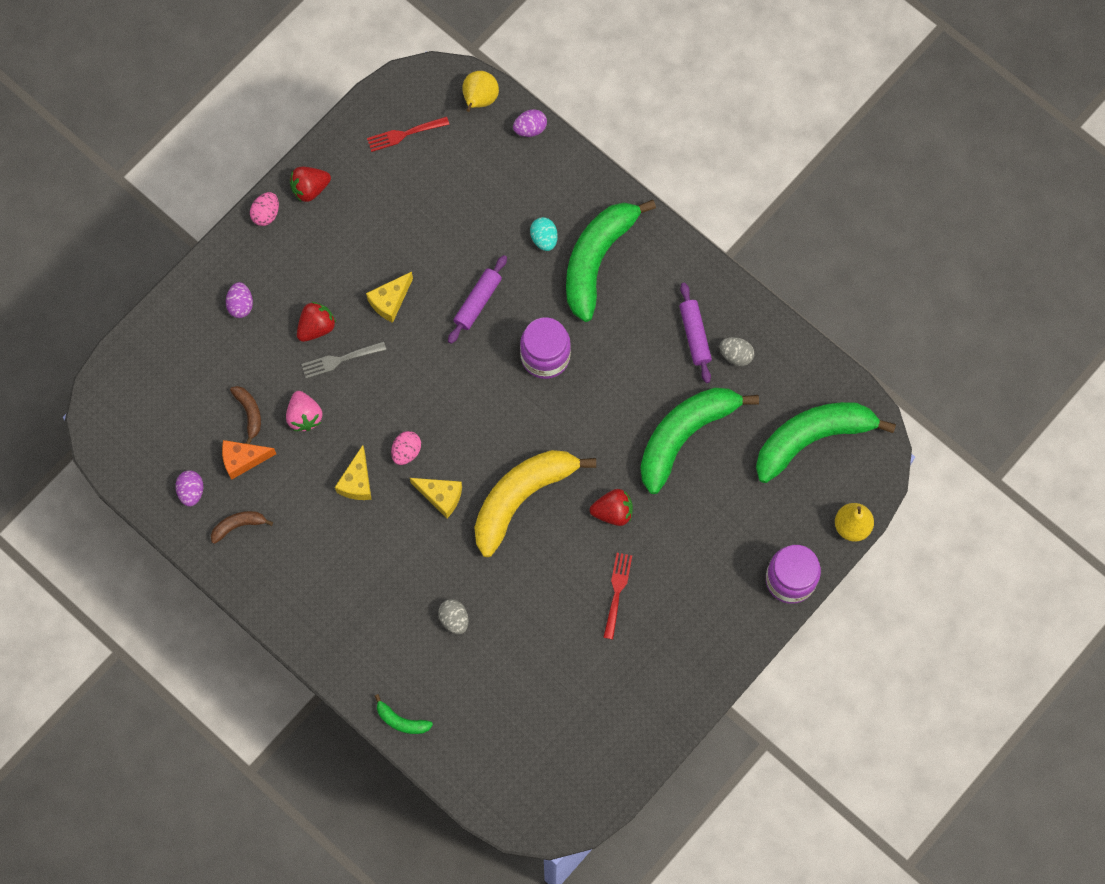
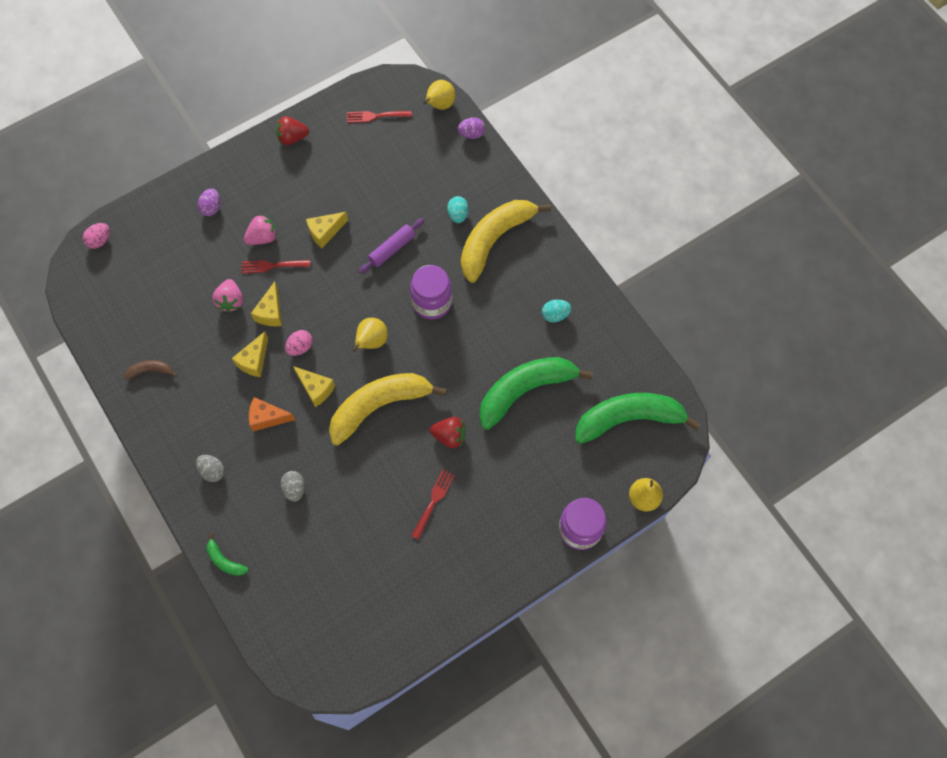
camera: 15 degrees right, 5 degrees down
(191, 491) = (124, 335): purple egg -> none
(243, 460) = (172, 322): orange cheese -> orange cheese (267, 418)
(249, 413) = (189, 288): brown banana -> none
(266, 214) = (253, 148): pink egg -> pink egg (100, 240)
(316, 327) = (263, 237): red strawberry -> pink strawberry
(340, 360) = (272, 266): grey fork -> red fork
(357, 418) = (271, 312): none -> yellow cheese
(488, 423) = (371, 341): none -> yellow pear
(597, 259) = (494, 240): green banana -> yellow banana
(695, 335) = (555, 315): purple rolling pin -> turquoise egg
(735, 355) = (584, 338): grey egg -> grey egg (212, 471)

